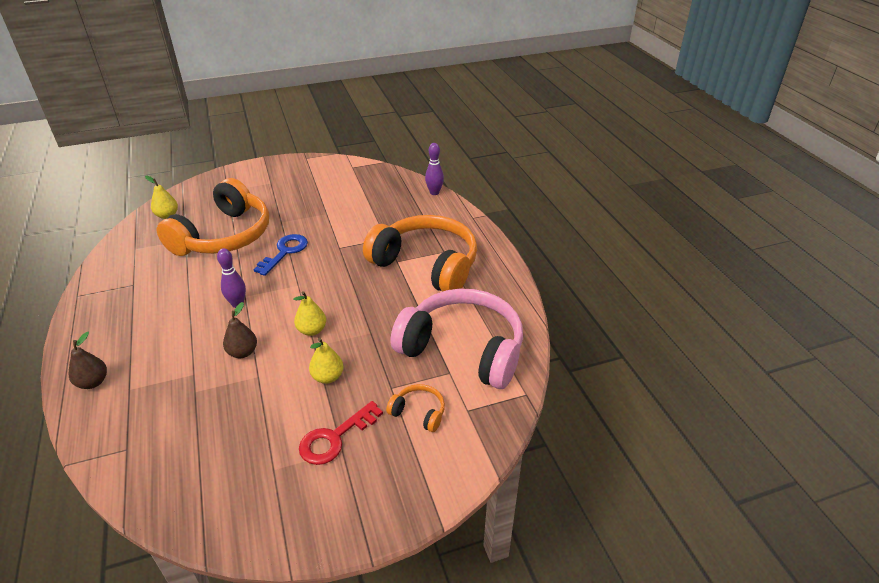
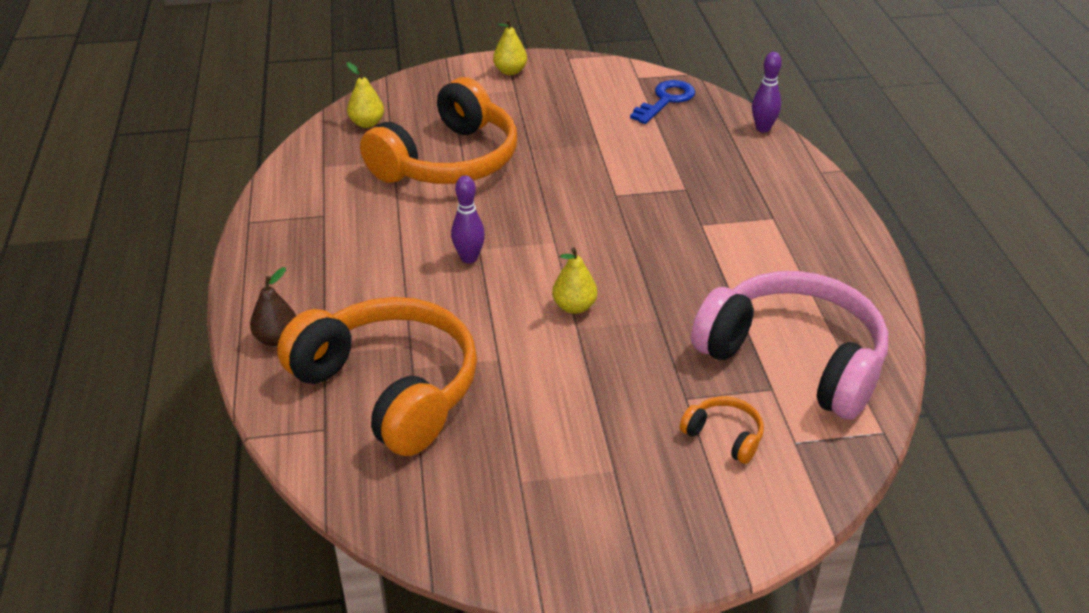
camera: 10 degrees right, 0 degrees up
(243, 352) = (477, 325): brown pear -> none
(285, 252) = (536, 193): blue key -> blue key (666, 100)
(328, 377) = (596, 372): yellow pear -> yellow pear (510, 71)
(335, 438) = (605, 453): red key -> none
(426, 265) = (745, 234): orange headphones -> orange headphones (389, 389)

